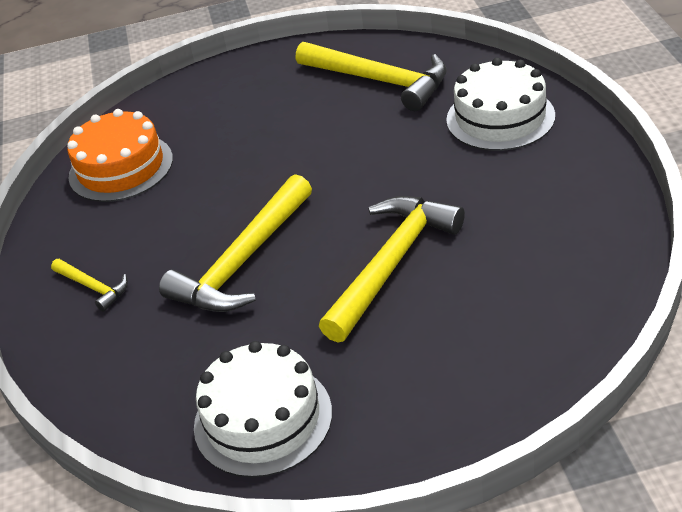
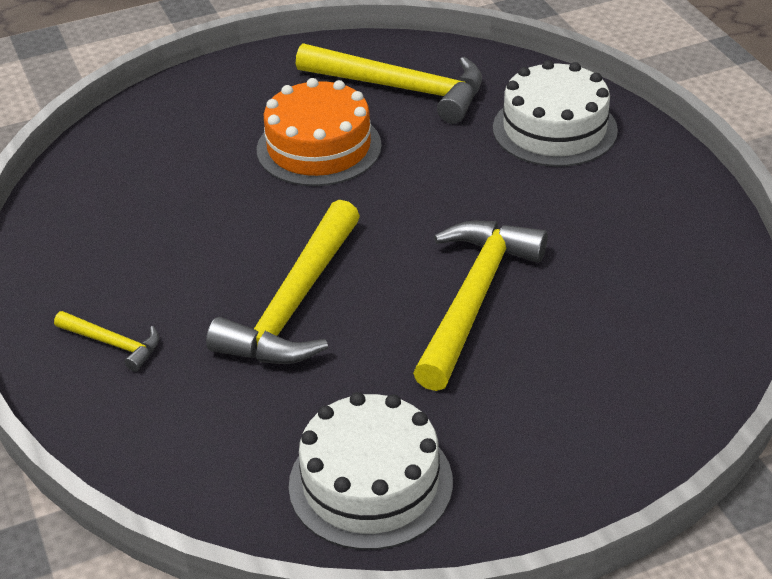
camera: 15 degrees left, 0 degrees up
(121, 167) = (106, 199): orange cake -> orange cake (319, 147)

